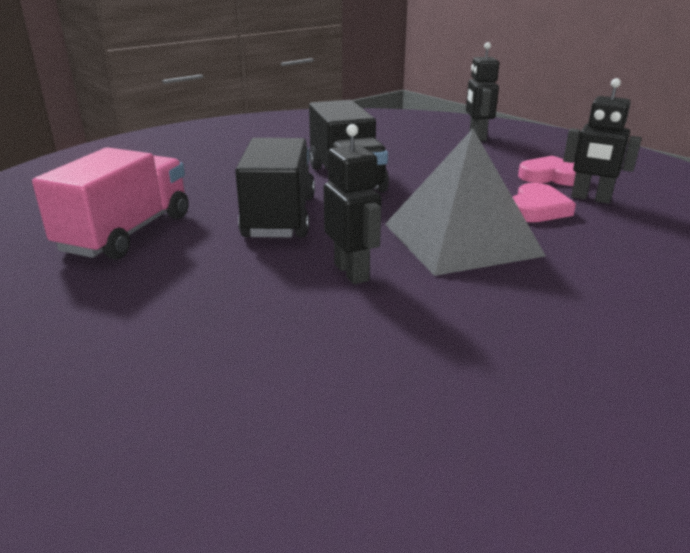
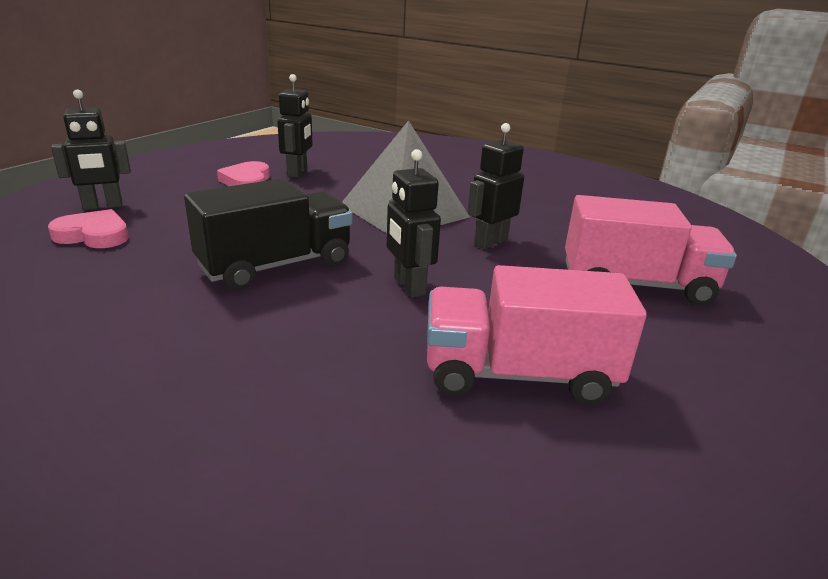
camera: 110 degrees left, 0 degrees up
(186, 339) = (636, 284): none -> pink truck
(279, 217) = (408, 286): black truck -> black robot
(537, 209) = (328, 188): pink heart -> pink heart (94, 235)

